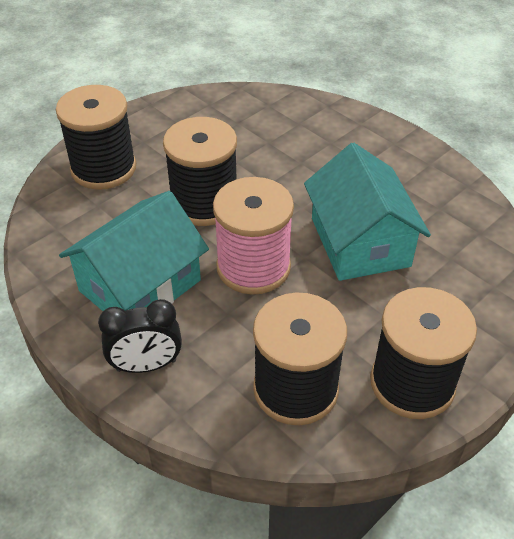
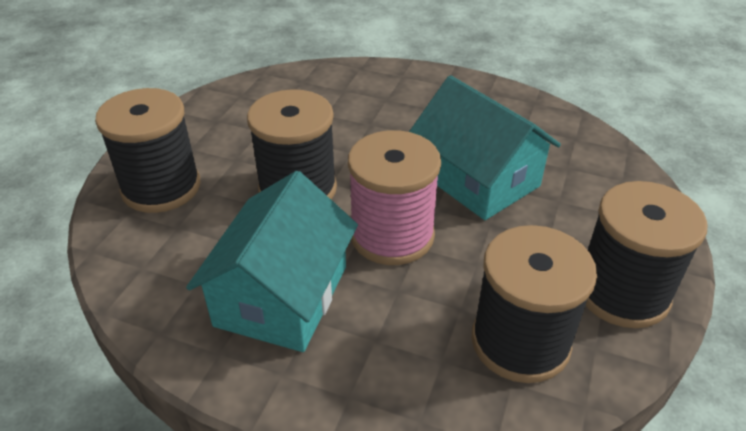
camera: 25 degrees left, 5 degrees down
(146, 365) = (346, 380): black clock -> none

